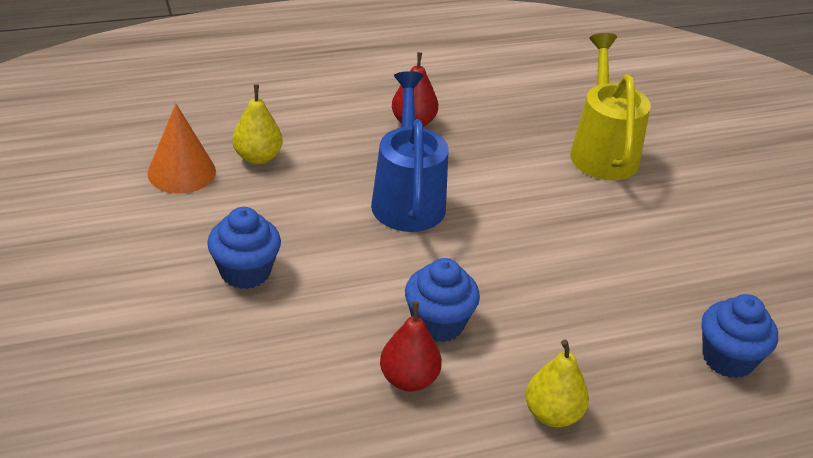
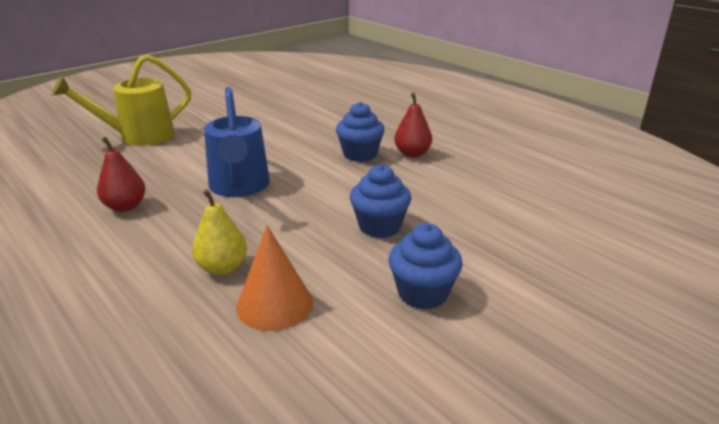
camera: 110 degrees left, 10 degrees down
(407, 198) = (239, 187): blue watering can -> blue watering can turned 75 degrees counterclockwise
(552, 414) = (393, 120): yellow pear -> none
(728, 359) = (315, 94): blue cupcake -> blue cupcake (422, 293)

